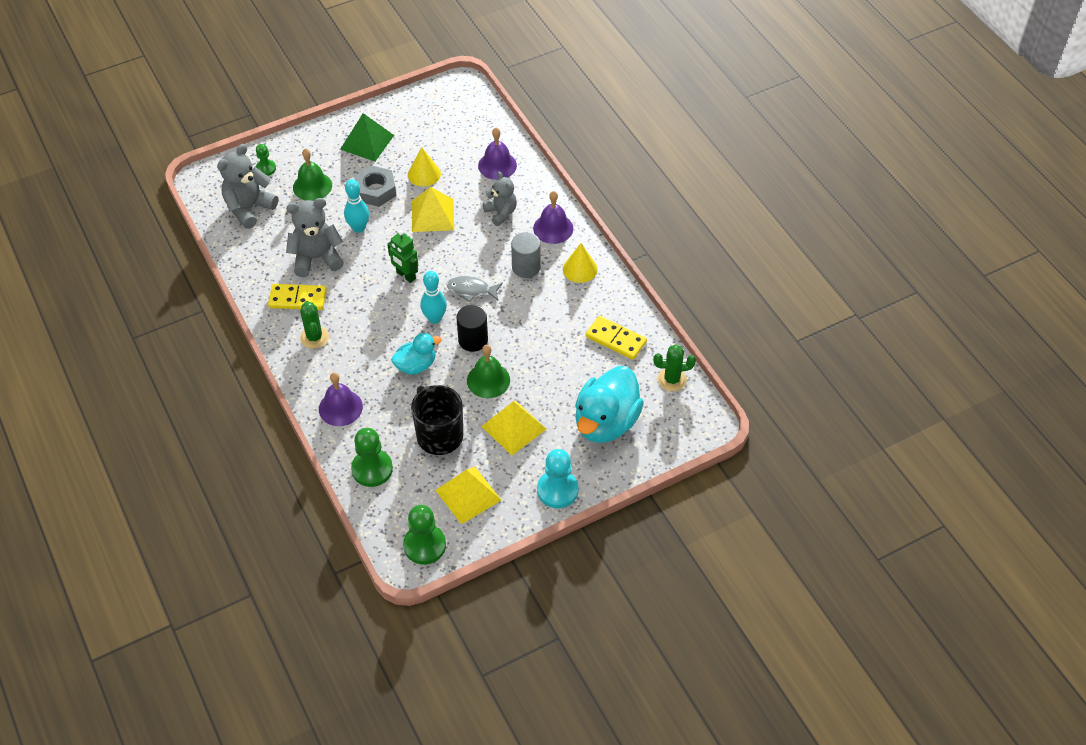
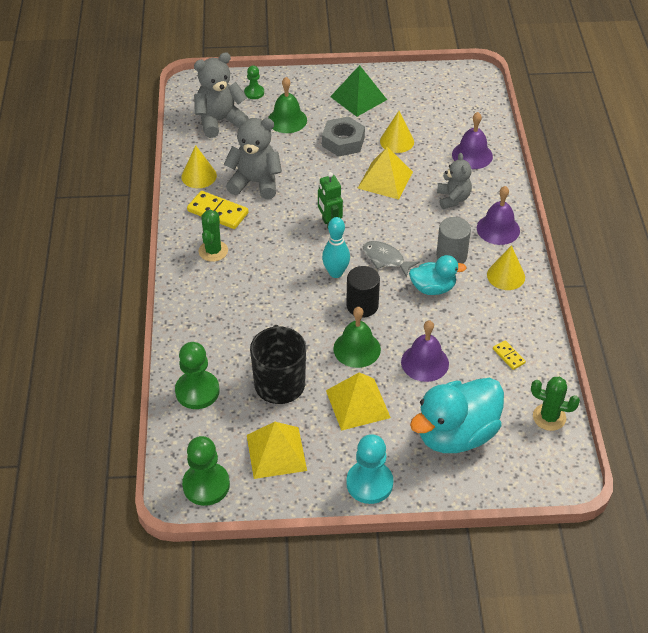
camera: 25 degrees right, 5 degrees down
(260, 270) = (199, 176): none -> yellow cone
(340, 407) = (200, 323): purple bell -> purple bell (425, 362)
(358, 228) = (309, 169): turquoise bowling pin -> none
(416, 365) = (293, 310): turquoise duck -> turquoise duck (433, 288)
(616, 339) = (508, 356): yellow domino -> yellow domino, size x0.53

